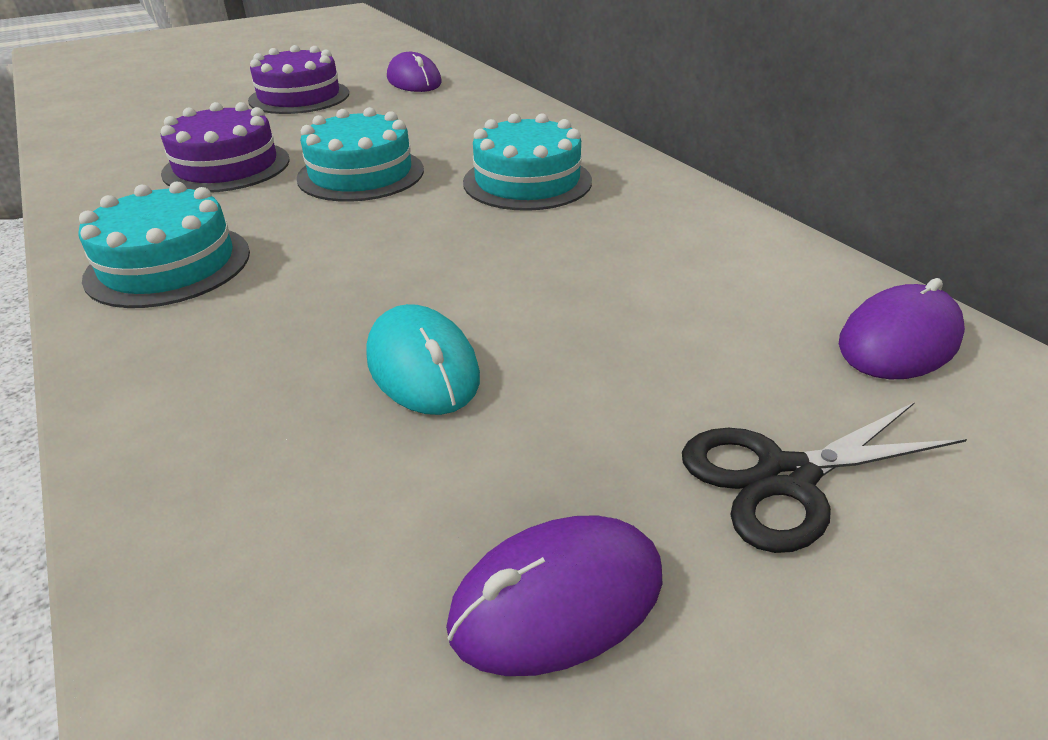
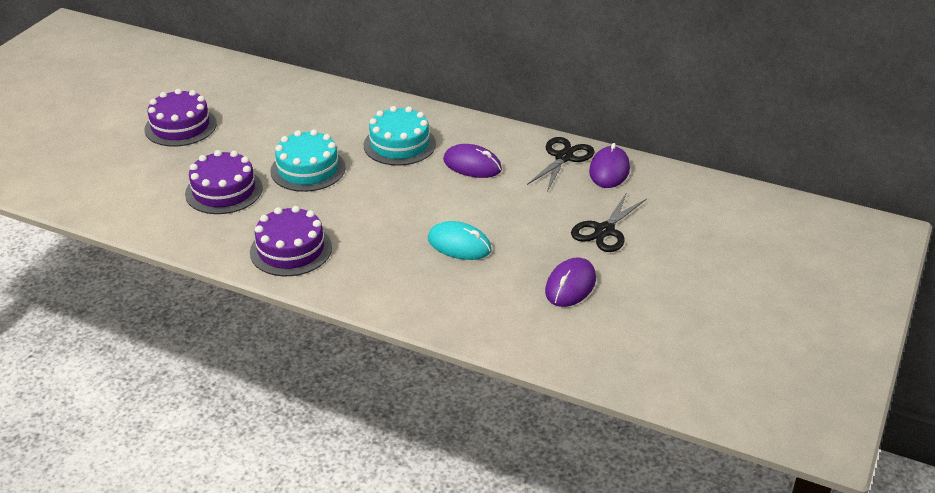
camera: 35 degrees left, 0 degrees up
(169, 264) = (291, 250): turquoise cake -> purple cake
(414, 81) = (237, 88): purple mouse -> purple mouse (472, 165)
(806, 283) = (564, 157): none -> black scissors

